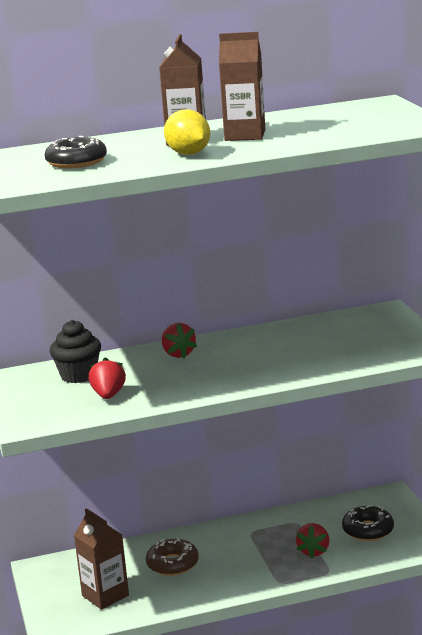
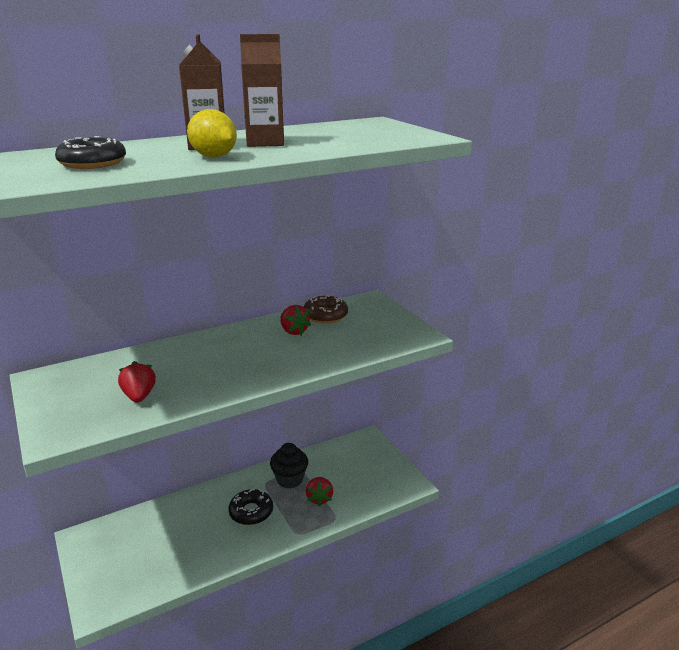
camera: 15 degrees left, 5 degrees up
(78, 375) = (108, 374): black cupcake -> black cupcake (290, 479)
(105, 595) = (144, 564): brown carton -> none
(172, 564) = (202, 522): brown donut -> brown donut (325, 315)
(178, 354) = (202, 347): red strawberry -> red strawberry (294, 331)
(368, 530) = (358, 473): black donut -> black donut (251, 512)

